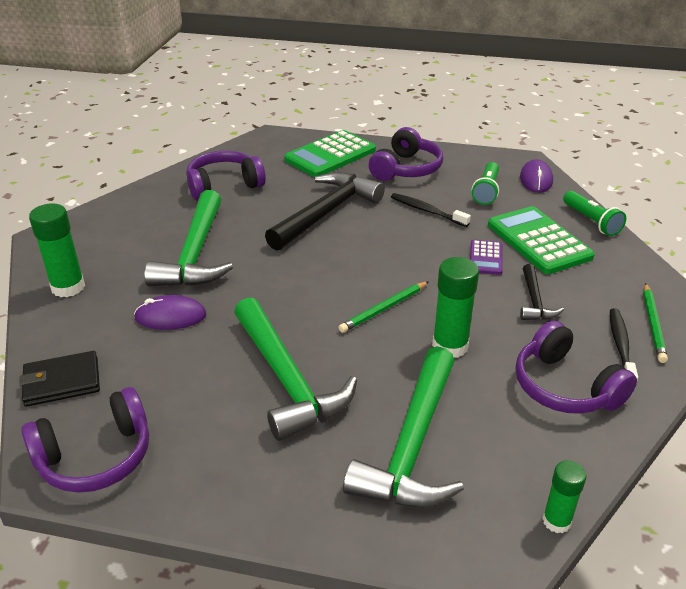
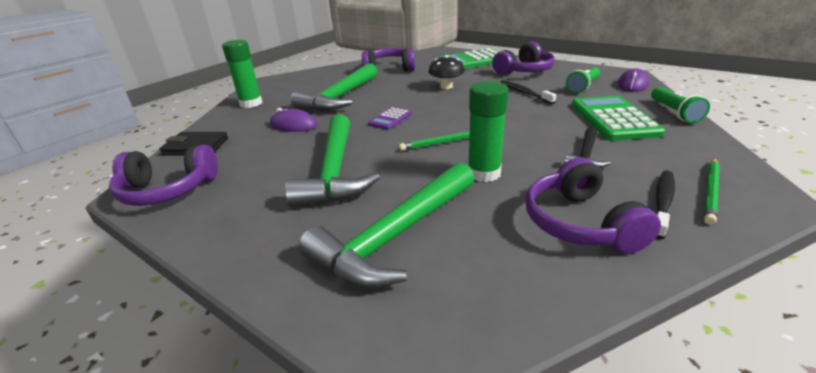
camera: 25 degrees right, 5 degrees down
(326, 213) = (446, 87): black hammer -> black mushroom
(486, 258) = (556, 123): purple calculator -> purple calculator (390, 119)
(556, 521) = (496, 343): green glue stick -> none

